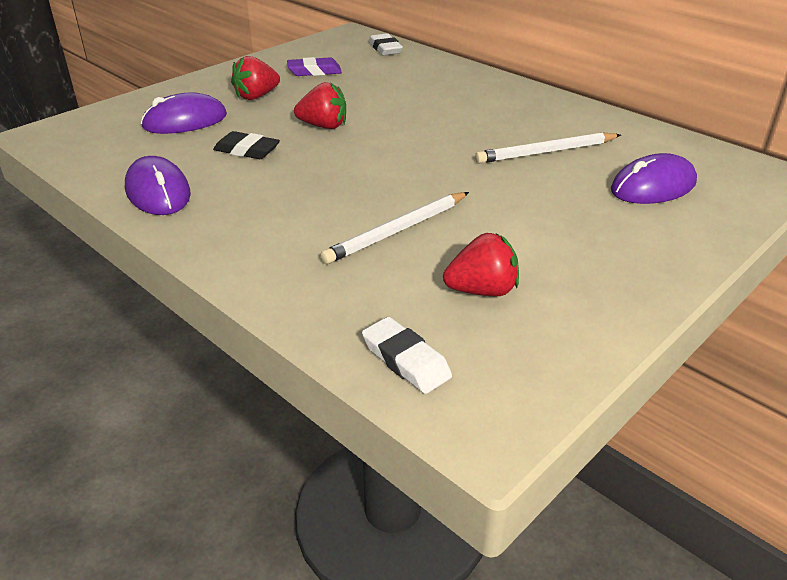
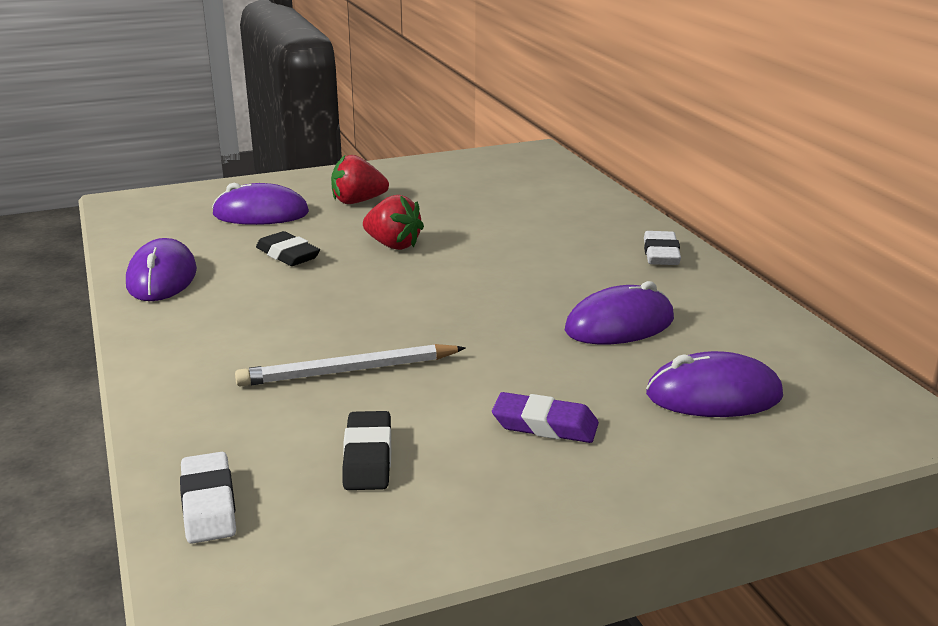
camera: 25 degrees right, 10 degrees down
(314, 71) = (447, 186): purple eraser -> purple eraser (545, 425)
(385, 49) = (555, 174): white eraser -> white eraser (661, 254)
(482, 290) = (368, 457): red strawberry -> black eraser
(546, 152) = (619, 325): white pencil -> purple mouse

